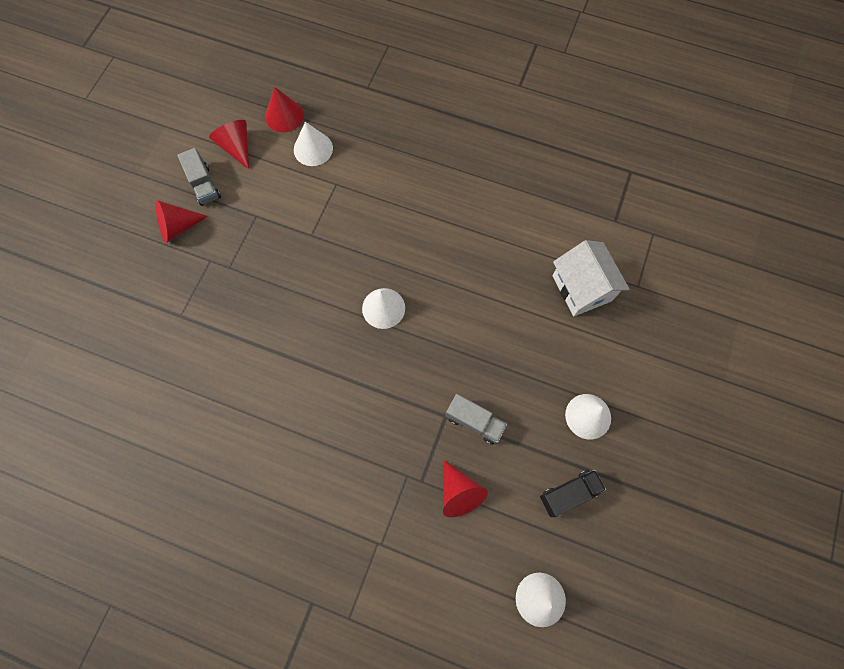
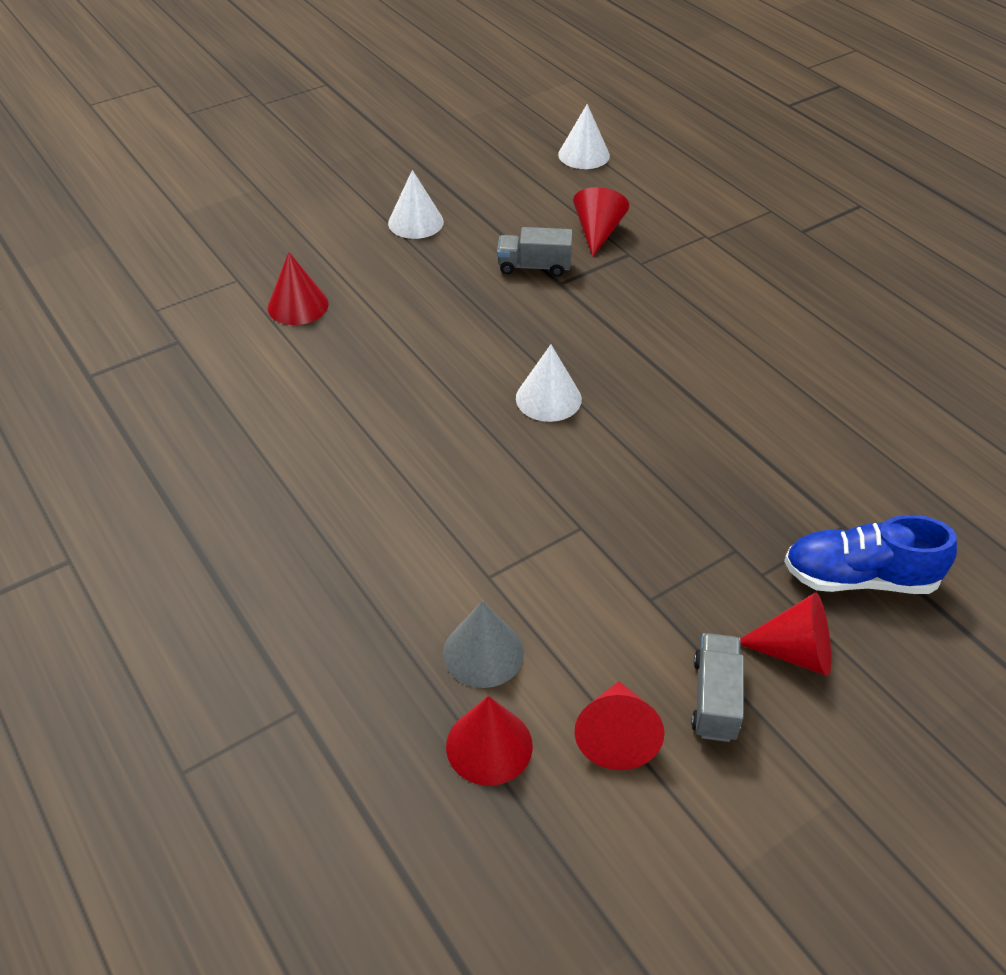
camera: 145 degrees left, 25 degrees down
(161, 286) = (859, 578): none -> blue shoe
(313, 149) = (483, 653): white cone -> grey cone
(474, 422) = (534, 266): grey truck -> grey truck turned 60 degrees counterclockwise
(569, 493) = (493, 191): black truck -> none
(582, 288) = (298, 305): white house -> red cone

